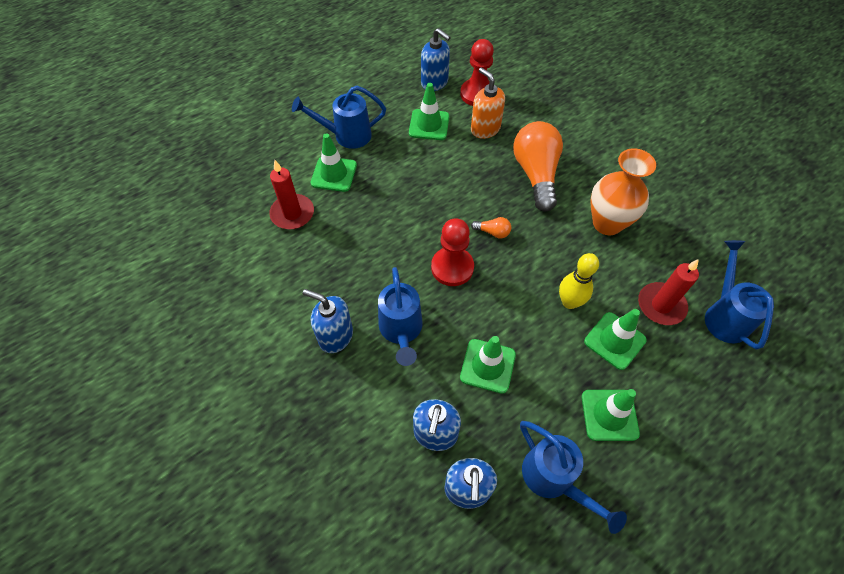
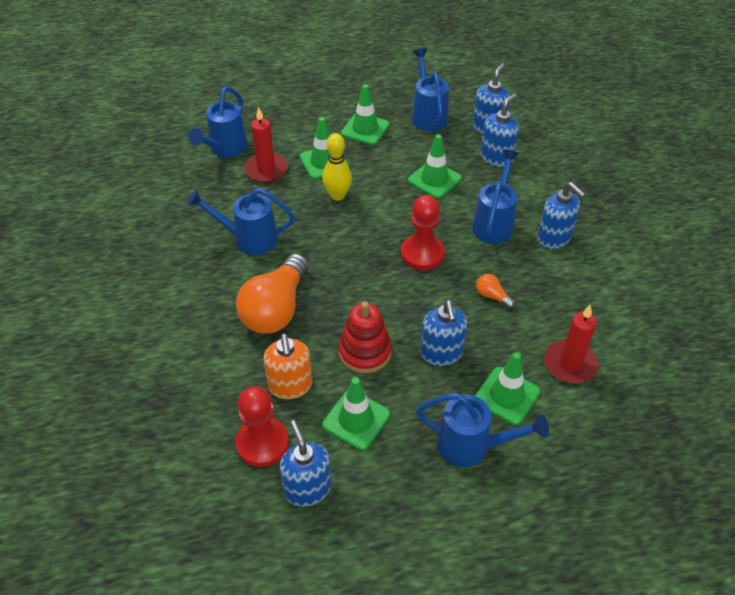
camera: 155 degrees left, 10 degrees down
(393, 186) = (441, 353): none -> blue soap dispenser
(449, 167) = (365, 352): none -> red stacking toy
(492, 232) = (363, 269): orange light bulb -> orange light bulb (492, 296)
(607, 223) = (249, 239): orange vase -> blue watering can

